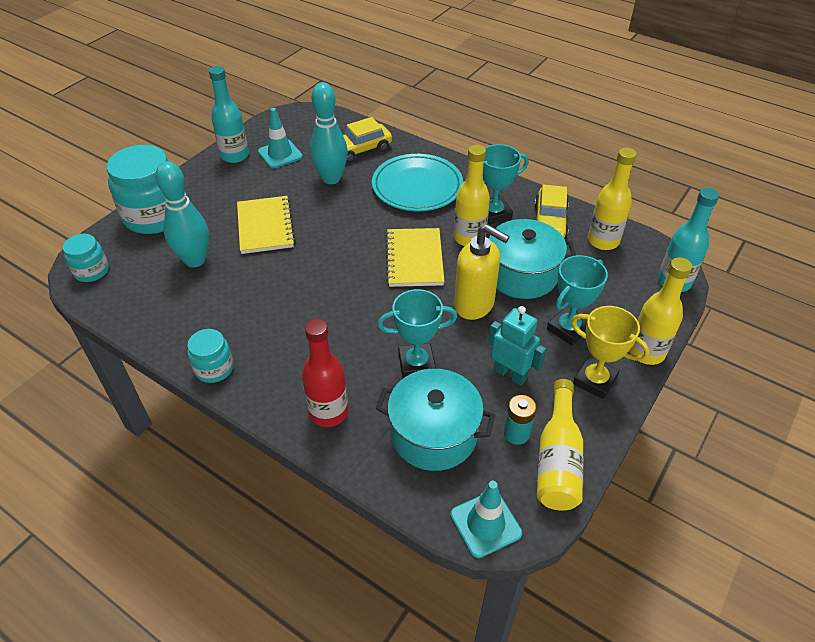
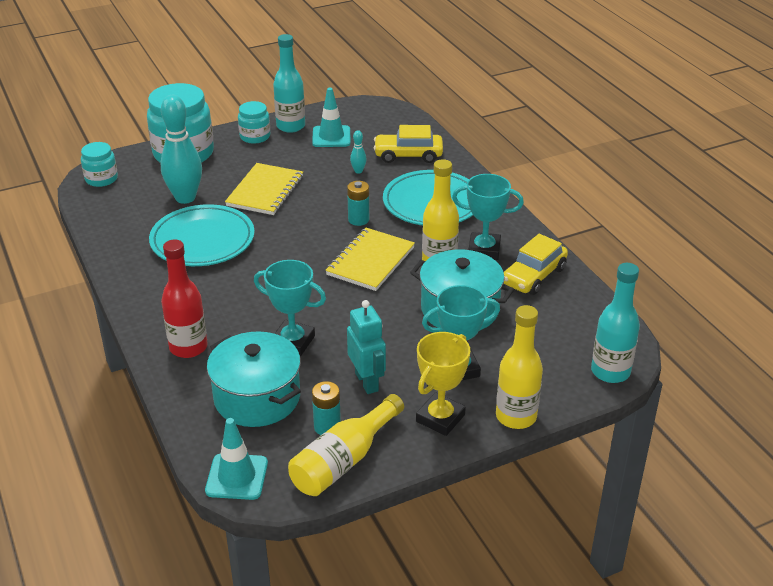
camera: 30 degrees right, 10 degrees down
(214, 368) = (130, 282): turquoise jar -> turquoise jar (255, 136)
(248, 297) = (202, 240): none -> turquoise plate
(331, 178) = (358, 171): turquoise bowling pin -> turquoise bowling pin, size x0.42
(370, 224) = (358, 220): none -> turquoise battery
(474, 305) = (389, 317): yellow soap dispenser -> none
(595, 381) = (440, 418): yellow trophy -> yellow trophy turned 60 degrees clockwise
(603, 241) = (572, 311): yellow bottle -> none

